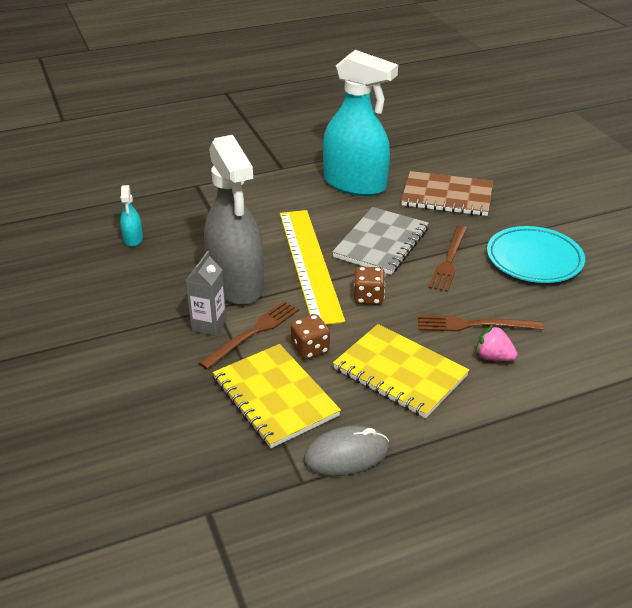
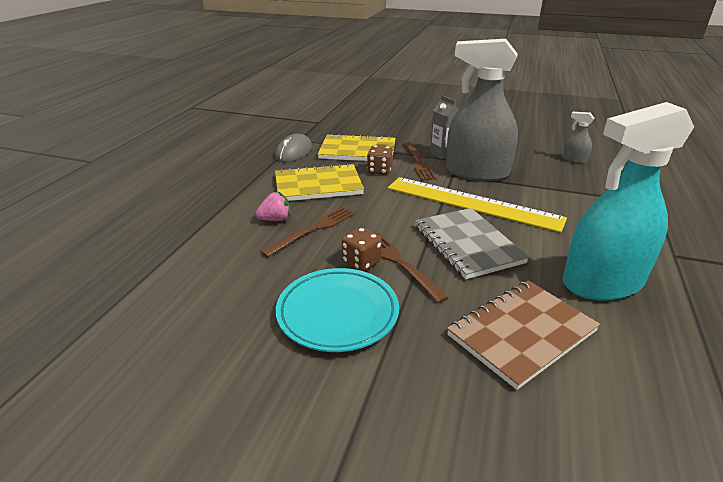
camera: 130 degrees right, 5 degrees down
(133, 239) = (574, 160): turquoise spray bottle -> grey spray bottle
(368, 297) = (401, 207): brown dice -> brown dice (361, 262)

